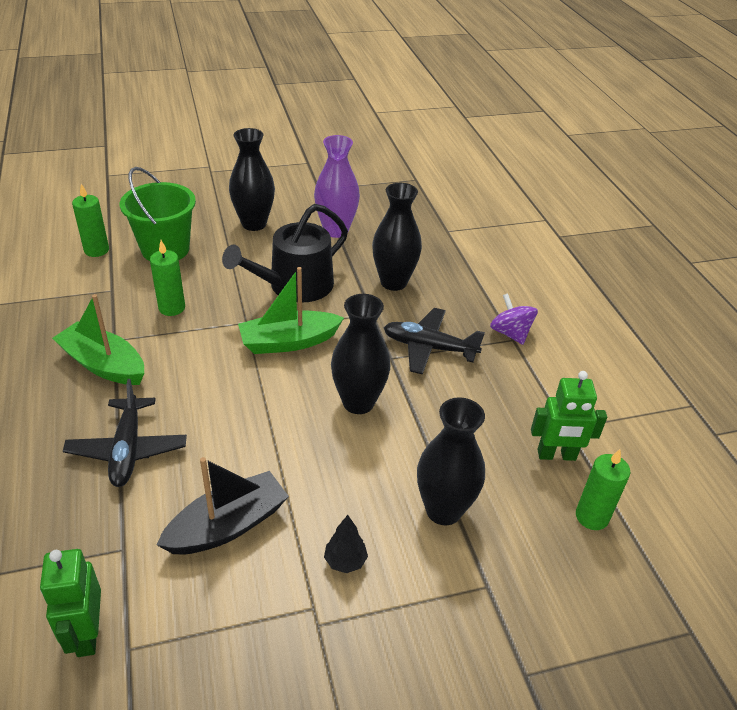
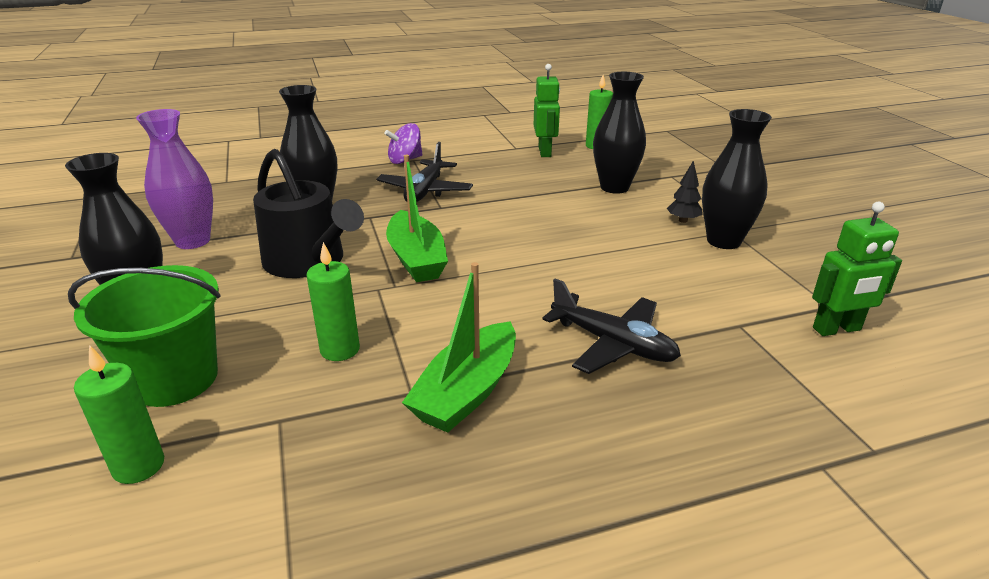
camera: 90 degrees left, 10 degrees down
(127, 449) = (613, 344): black plane -> black plane turned 45 degrees clockwise
(227, 525) = (679, 272): black boat -> none
(358, 402) = (505, 220): black vase -> black vase (723, 241)

